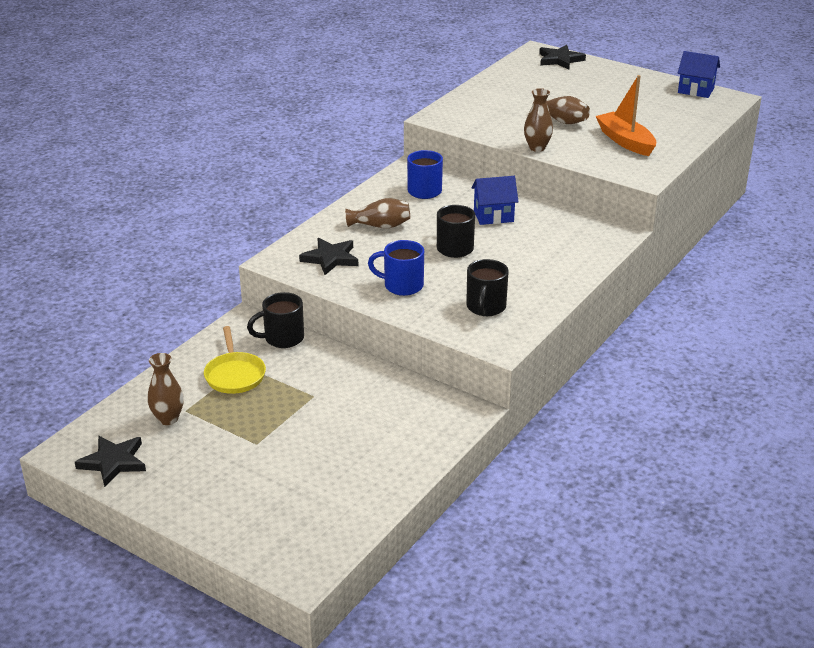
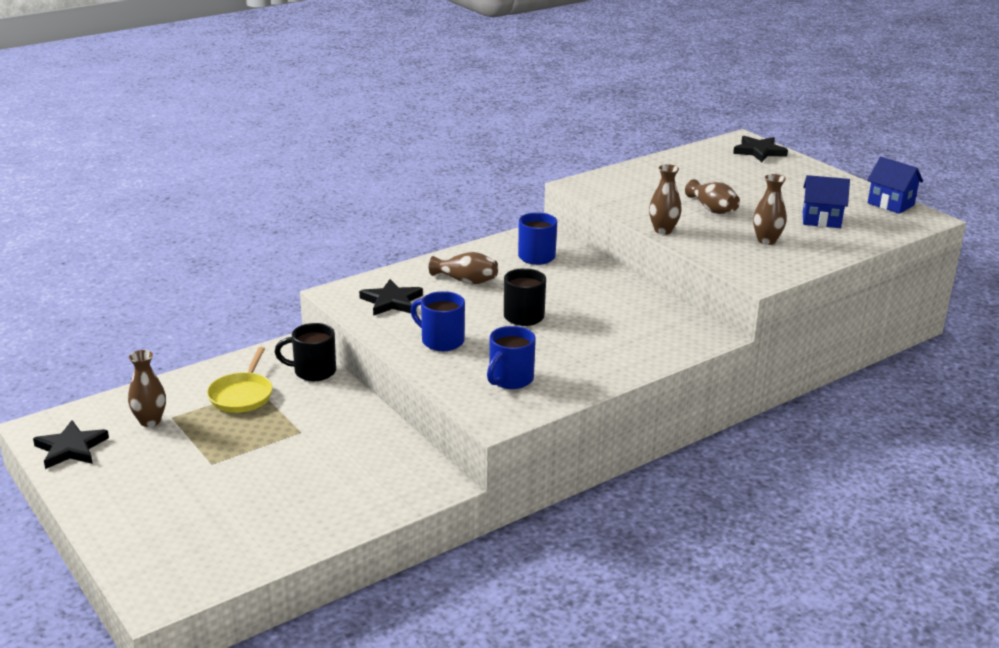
camera: 20 degrees right, 5 degrees down
(485, 307) = (510, 379): black mug -> blue mug
(493, 216) = (589, 293): blue house -> blue house (821, 220)
(625, 141) = (766, 241): orange boat -> brown vase

